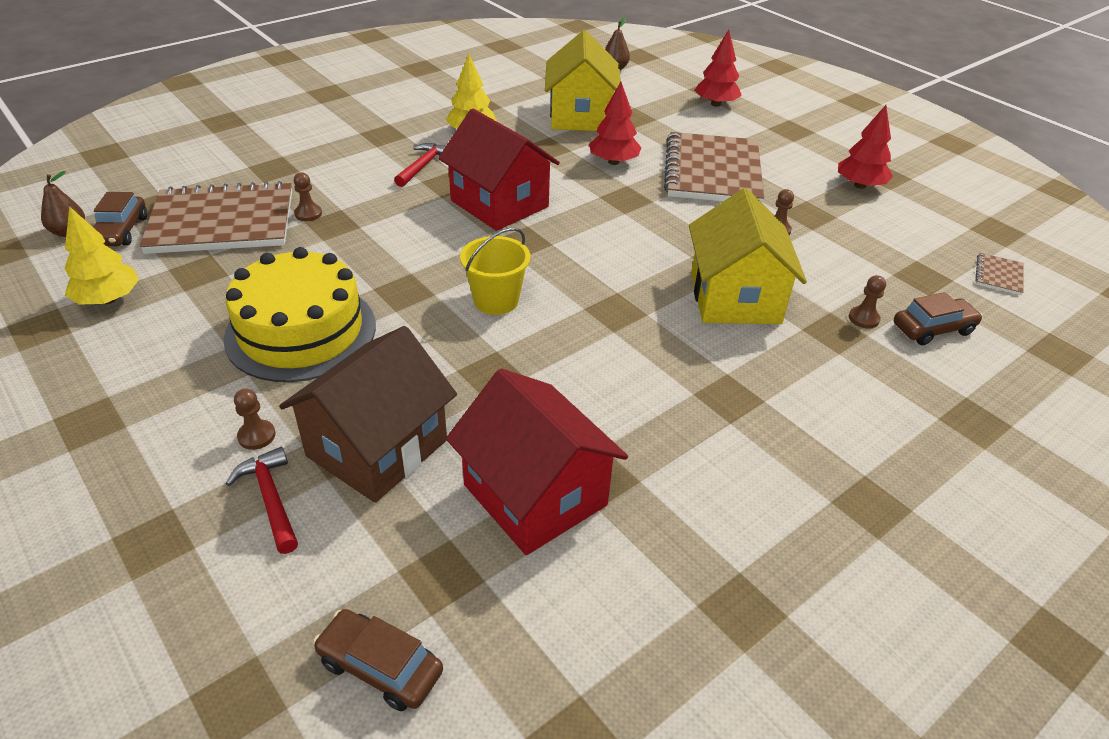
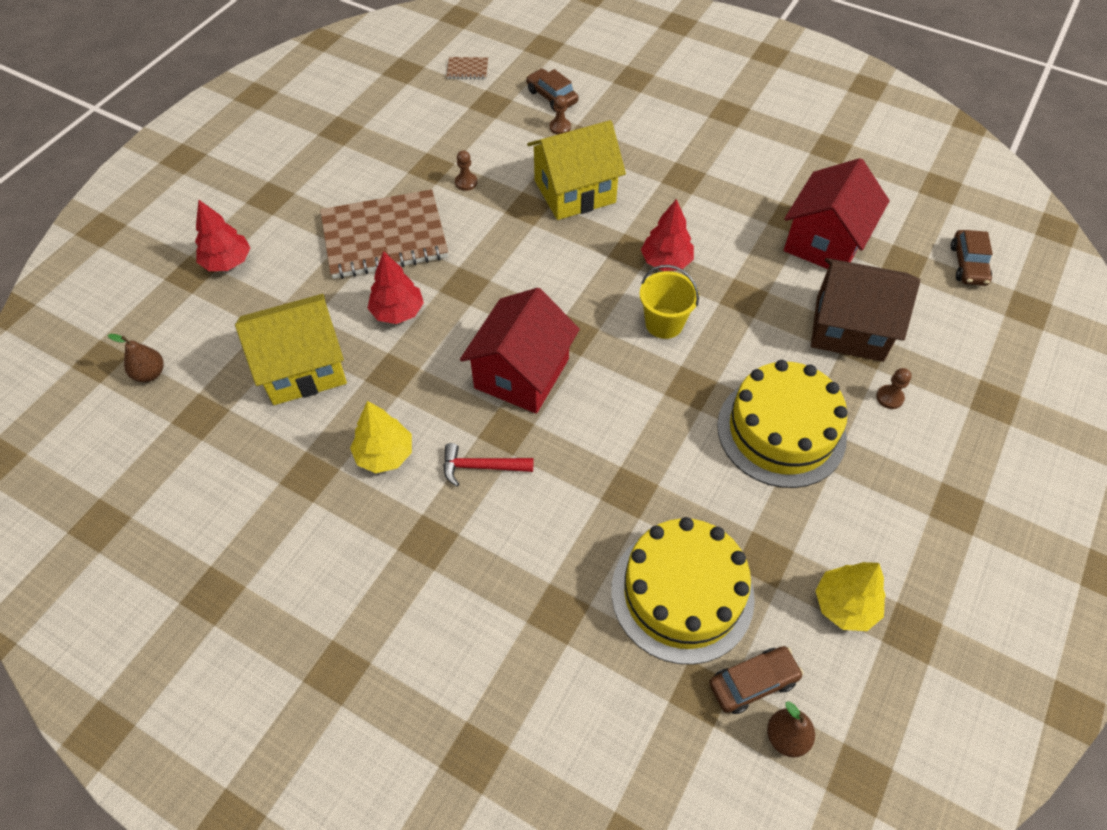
camera: 110 degrees left, 15 degrees up
(222, 222) = (682, 593): brown notebook -> yellow cake
(271, 499) = (924, 361): red hammer -> none
(308, 214) = (624, 523): brown pawn -> none
(860, 185) = (365, 143): red tree -> red tree (666, 261)

